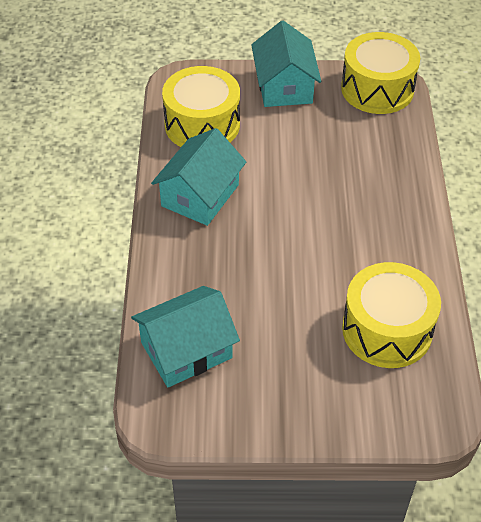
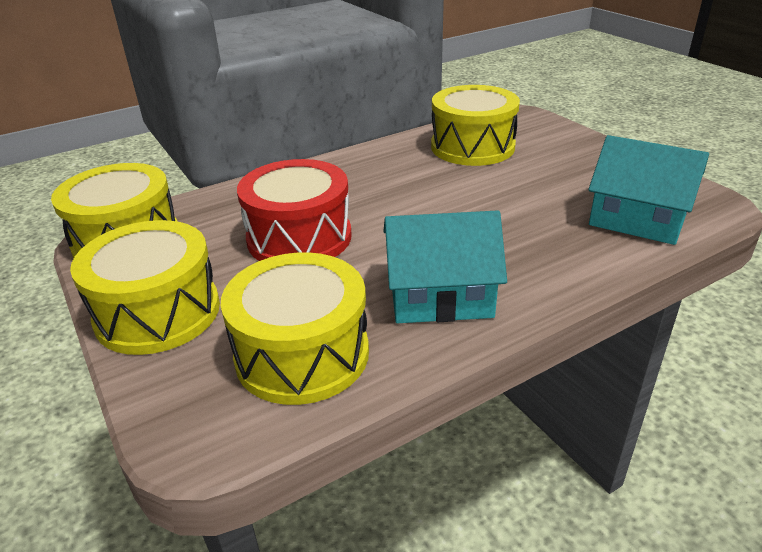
camera: 120 degrees left, 15 degrees down
(284, 86) = (158, 312): turquoise house -> yellow drum
(316, 162) = (299, 238): none -> red drum

